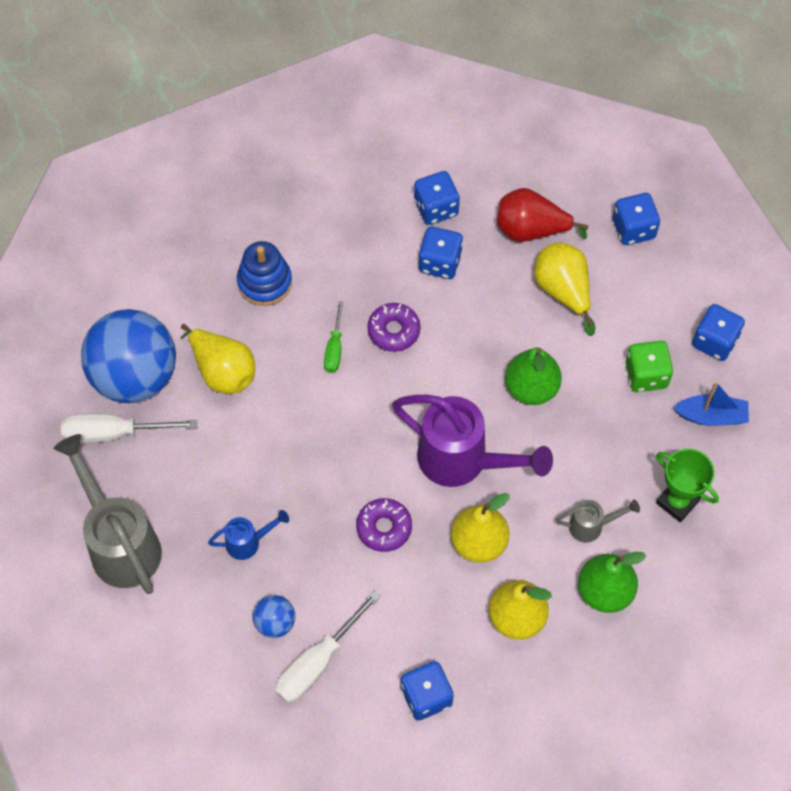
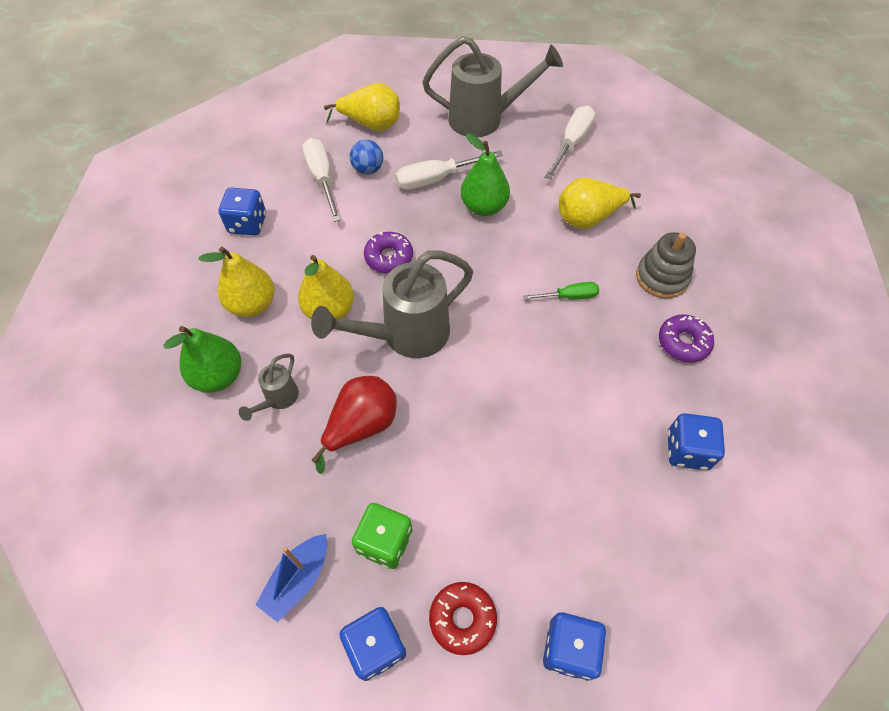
camera: 120 degrees right, 5 degrees down
(135, 376) = (613, 169): blue ball -> none
(249, 542) = (436, 179): blue watering can -> white screwdriver
(264, 282) = (661, 278): blue stacking toy -> grey stacking toy
(334, 348) = (569, 297): green screwdriver -> green screwdriver turned 135 degrees clockwise
(393, 331) = (562, 346): purple donut -> purple donut (683, 342)
(440, 262) = (618, 420): blue dice -> none
(463, 461) = (405, 336): purple watering can -> grey watering can
(531, 230) = (619, 529): red pear -> red pear (361, 426)
(531, 388) = (438, 425): green pear -> green pear (484, 207)
(563, 291) = (527, 518): yellow pear -> yellow pear (371, 125)
(660, 299) = (462, 619): none -> red donut
(677, 502) = (242, 485): green trophy -> none

